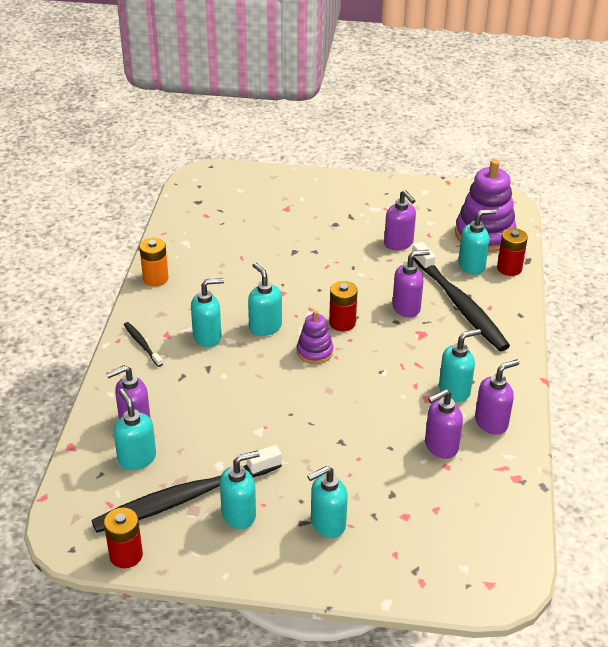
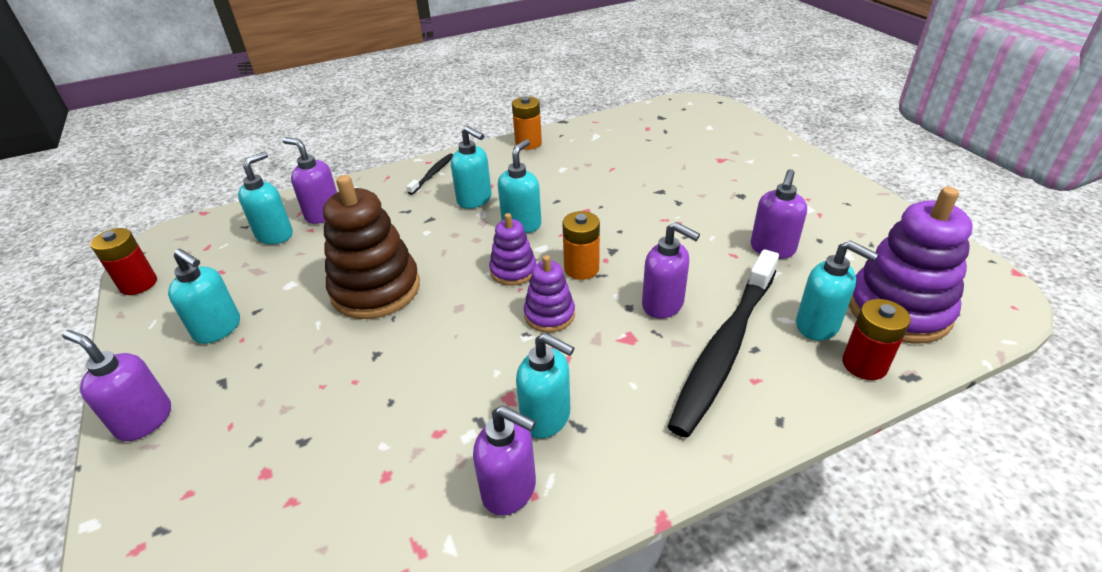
camera: 60 degrees right, 0 degrees up
(185, 497) = (231, 284): black toothbrush -> none
(271, 422) = (376, 289): none -> brown stacking toy
(327, 524) = (225, 403): turquoise soap dispenser -> none
(342, 323) = (581, 269): red battery -> orange battery
(373, 355) = (549, 315): none -> purple stacking toy
(440, 446) = (421, 452): purple soap dispenser -> purple soap dispenser (144, 420)

